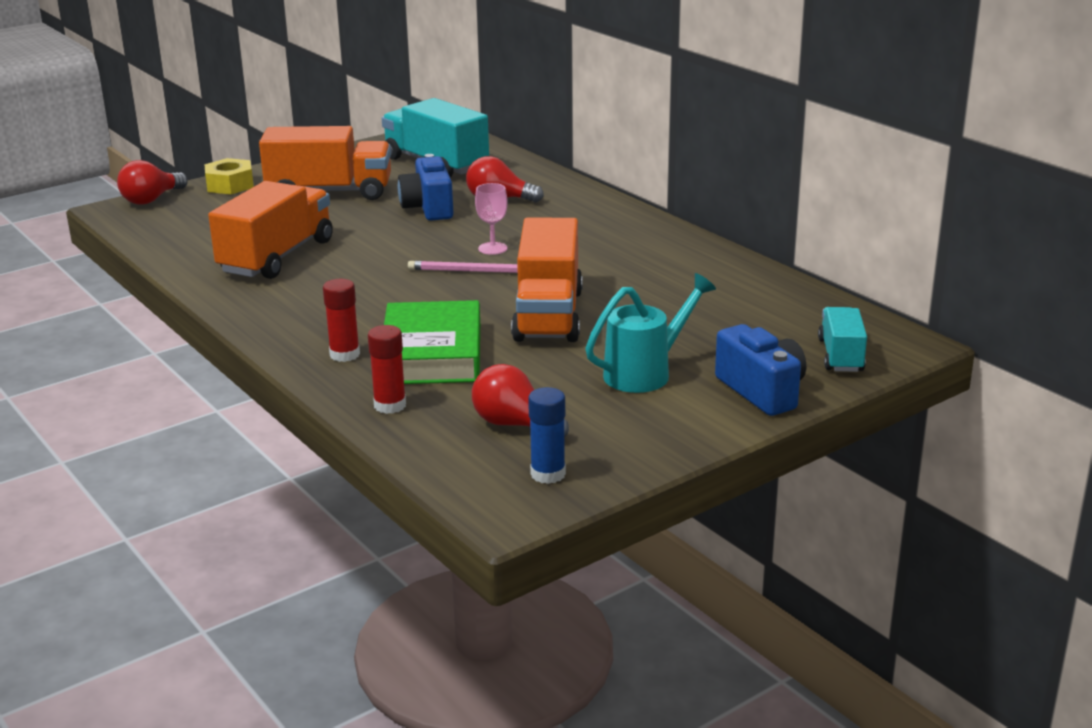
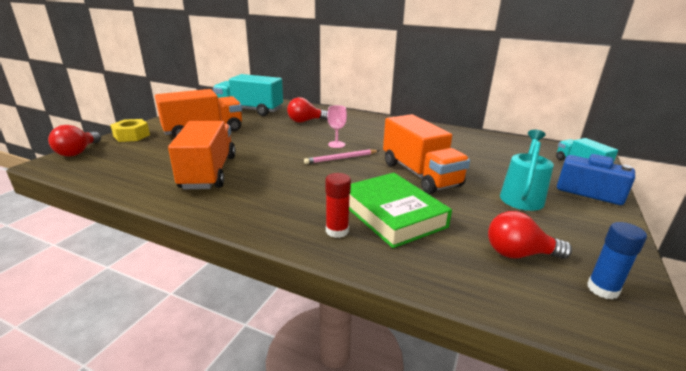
camera: 30 degrees left, 0 degrees up
(390, 405) = (422, 264): red glue stick -> none
(428, 208) = (273, 130): blue camera -> none

